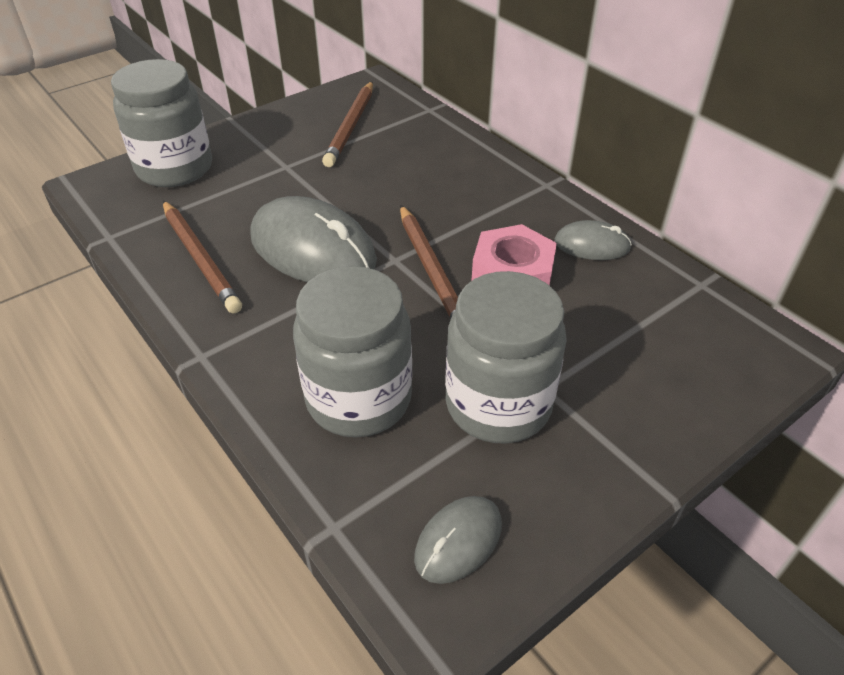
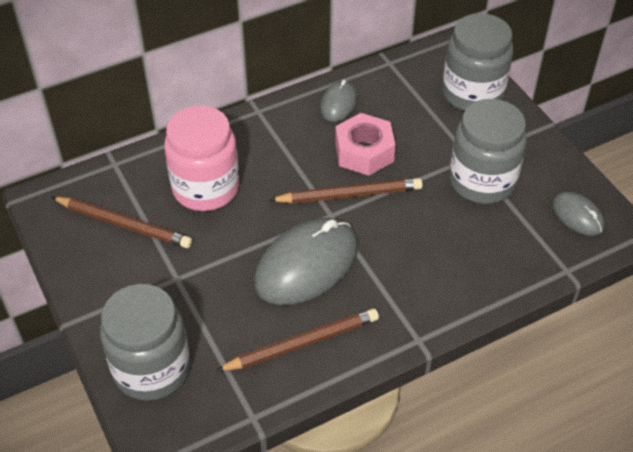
camera: 80 degrees left, 5 degrees up
(359, 399) = (470, 250): grey jar -> grey jar (472, 93)
(412, 166) = (206, 188): none -> pink jar

